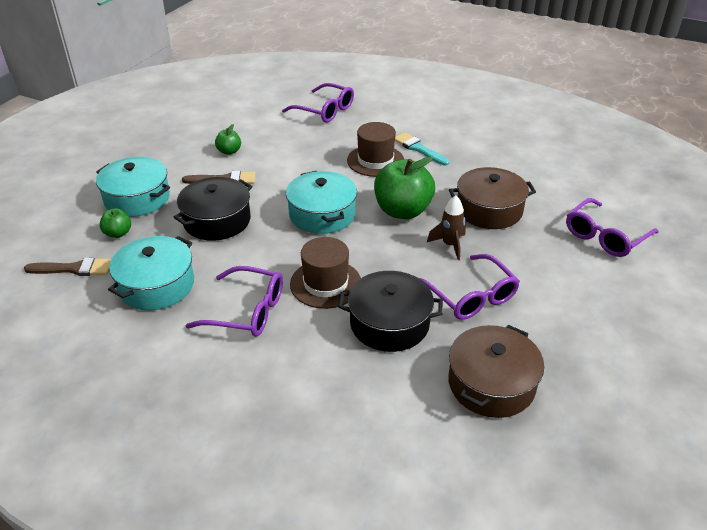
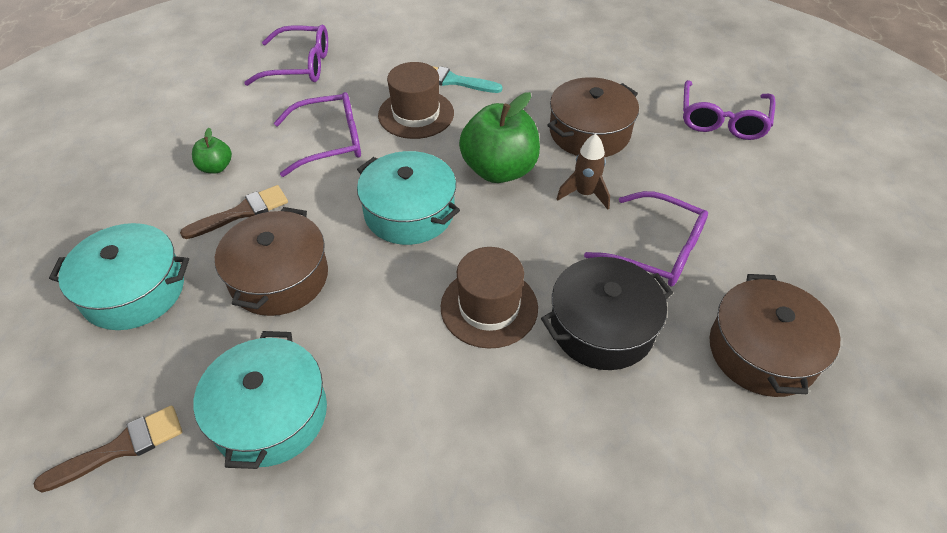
camera: 30 degrees left, 10 degrees up
(118, 233) = (147, 358): green apple -> none
(217, 221) = (279, 277): black pot -> brown pot
(247, 311) = (423, 393): purple glasses -> purple glasses (329, 142)

